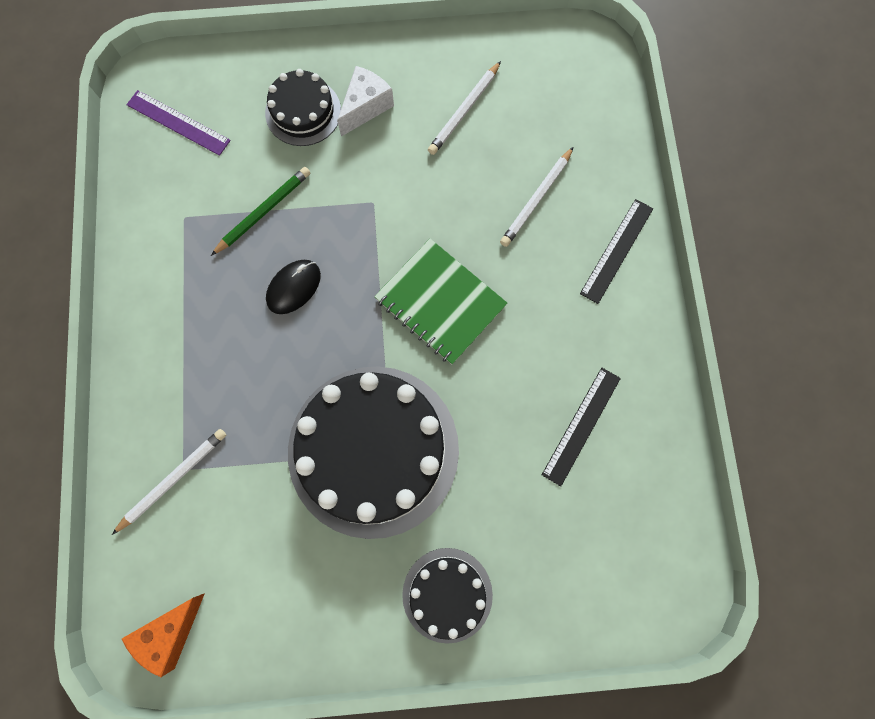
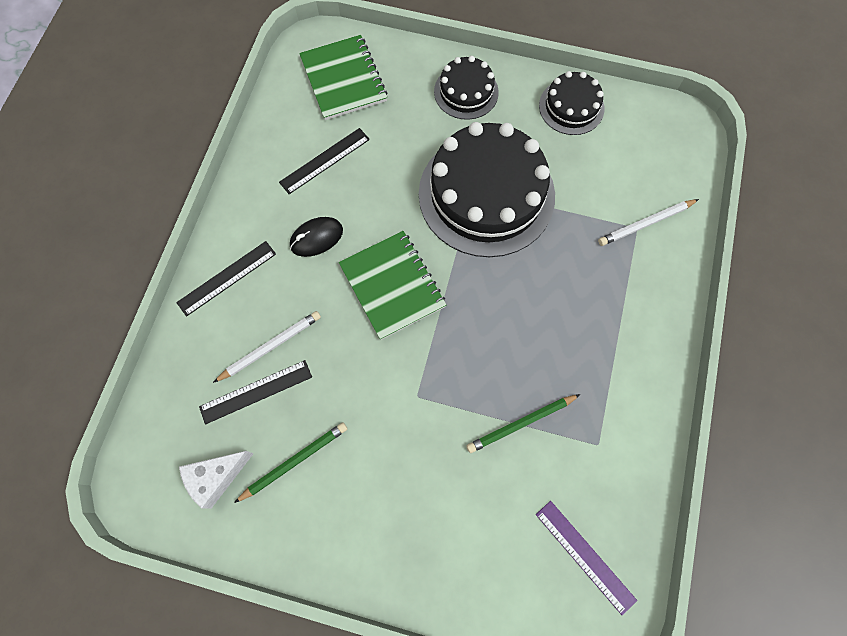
camera: 160 degrees left, 5 degrees down
(171, 632) = (663, 129): orange cheese -> none
(294, 287) = (512, 341): black mouse -> black mouse (316, 238)
(303, 112) = (453, 521): black cake -> black cake (571, 107)
(365, 107) = (389, 502): white cheese -> white cheese (216, 477)
(464, 111) = (294, 461): white pencil -> green pencil
(529, 155) = (256, 391): none -> black ruler
(613, 554) = (344, 79): none -> green notebook

